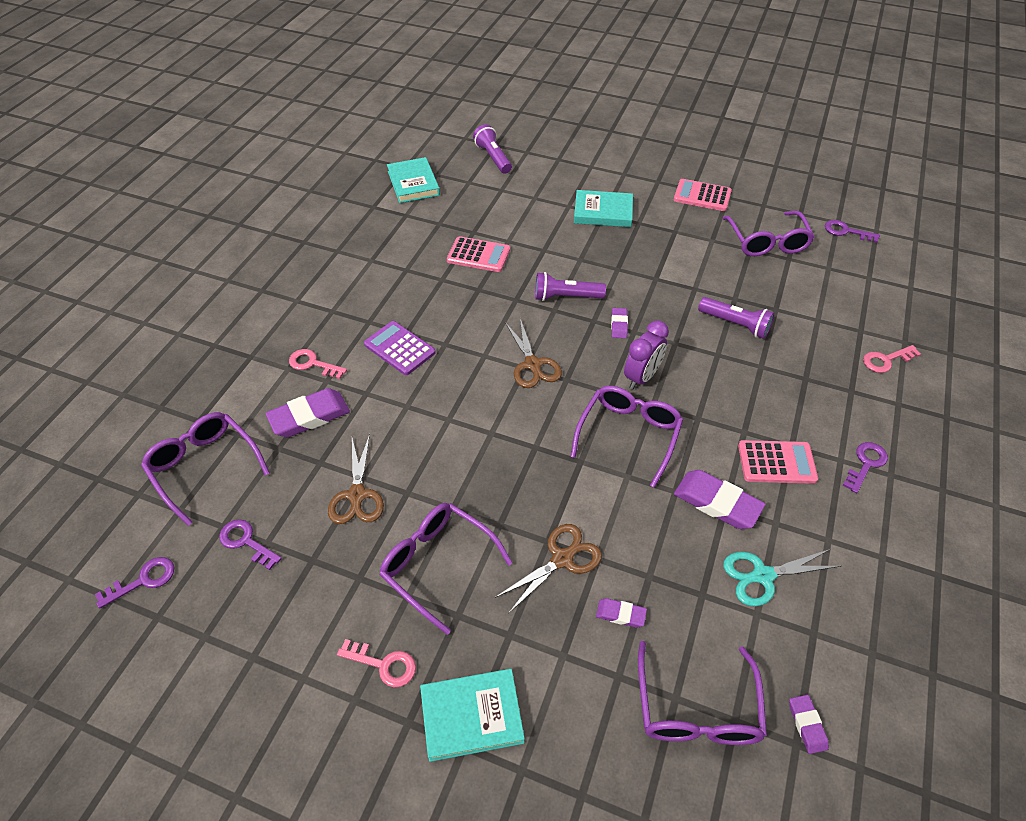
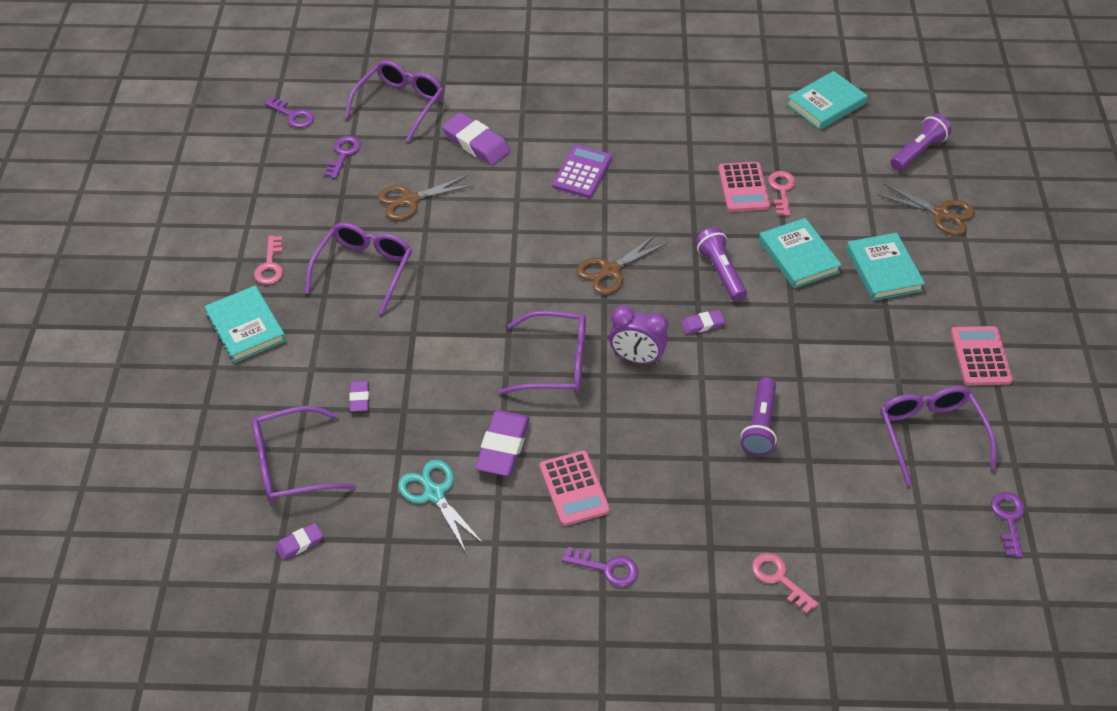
camera: 70 degrees right, 0 degrees up
(313, 364) = (535, 124): pink key -> pink key (781, 190)
(562, 559) = (399, 347): brown scissors -> brown scissors (941, 214)
(569, 249) = (798, 256): none -> turquoise book
(766, 241) = (931, 435): purple glasses -> purple glasses turned 105 degrees clockwise

